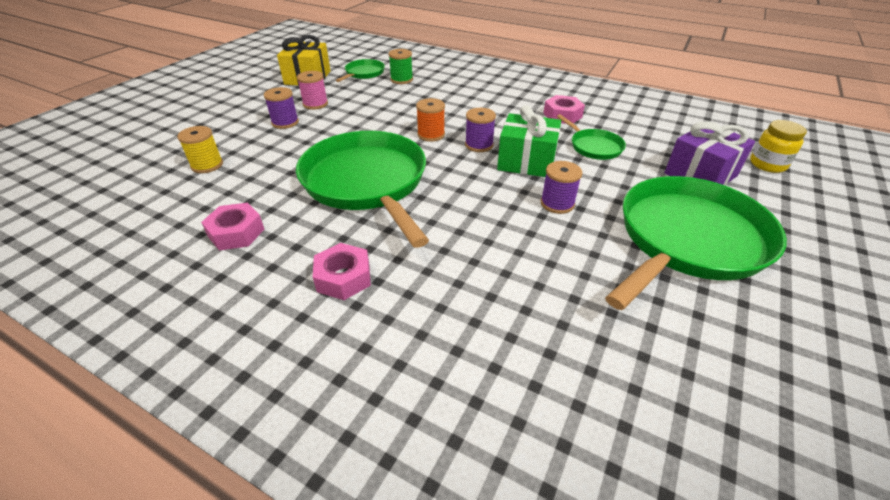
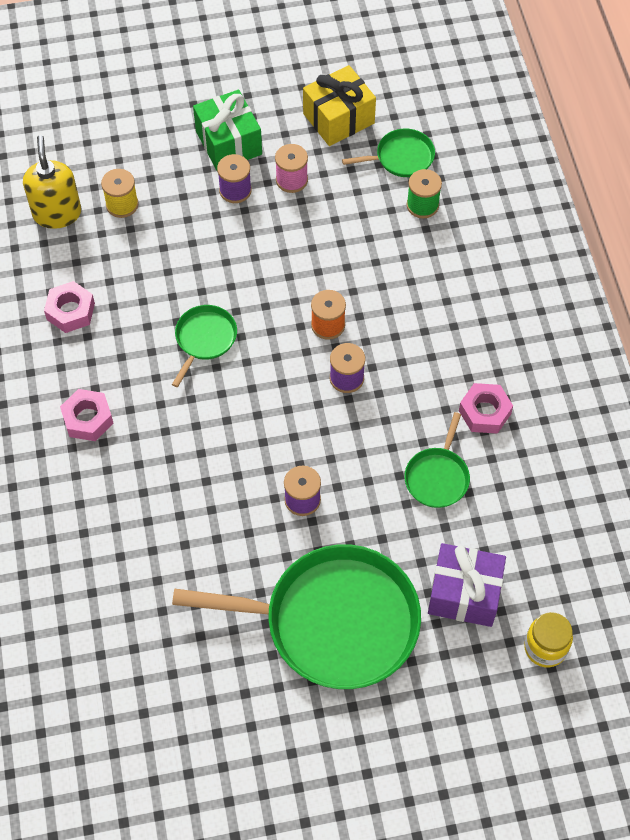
camera: 50 degrees right, 20 degrees up
(152, 195) = (57, 213): none -> yellow soap dispenser
(367, 183) = (204, 339): green pan -> green pan, size x0.45
(526, 162) = (352, 436): green gift -> green gift (228, 143)

